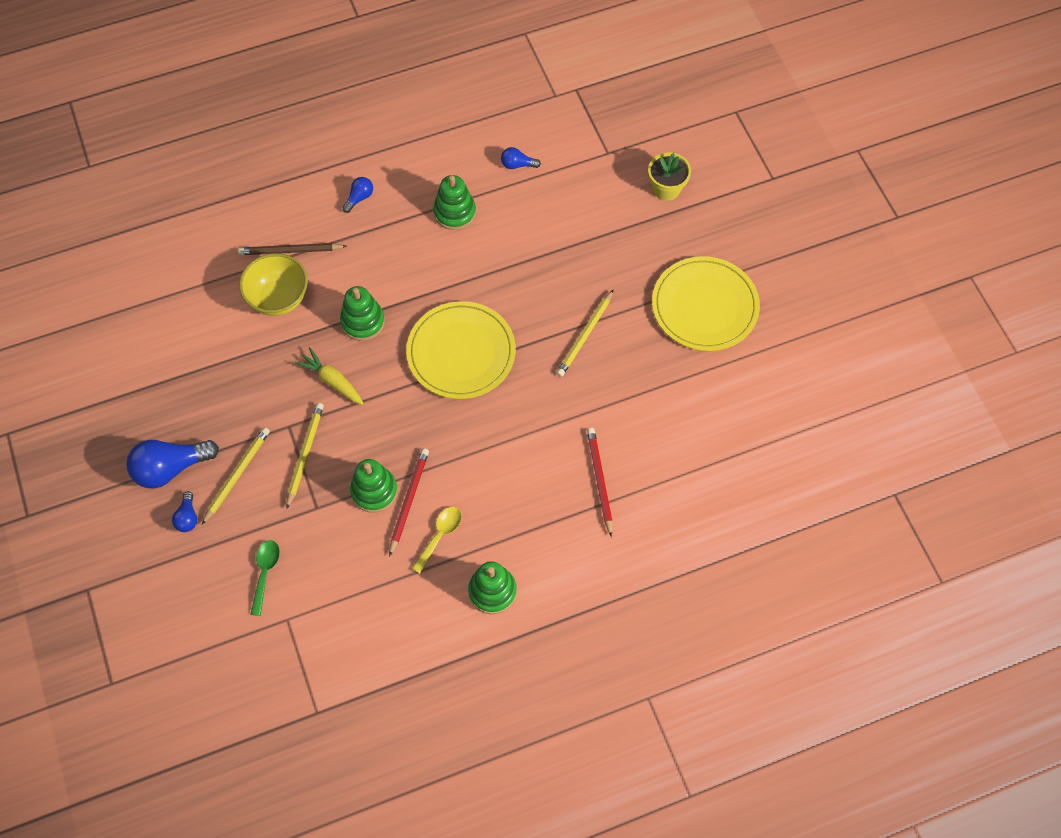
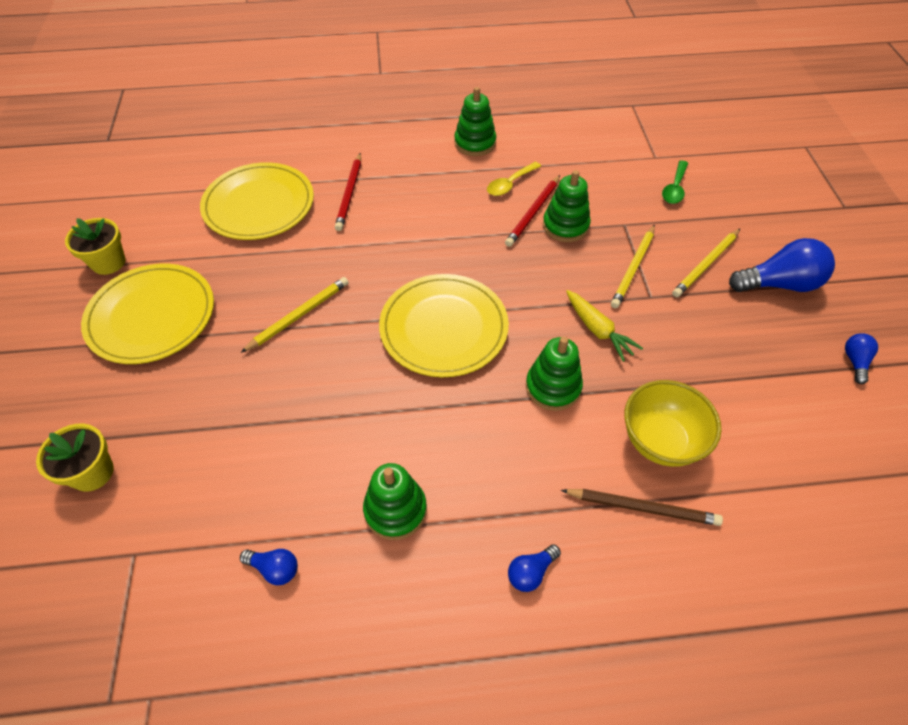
camera: 165 degrees left, 10 degrees down
(187, 517) = (754, 240): blue light bulb -> blue light bulb (855, 361)
(682, 444) = (259, 205): none -> yellow plate
(777, 346) = (108, 262): none -> yellow flower pot

